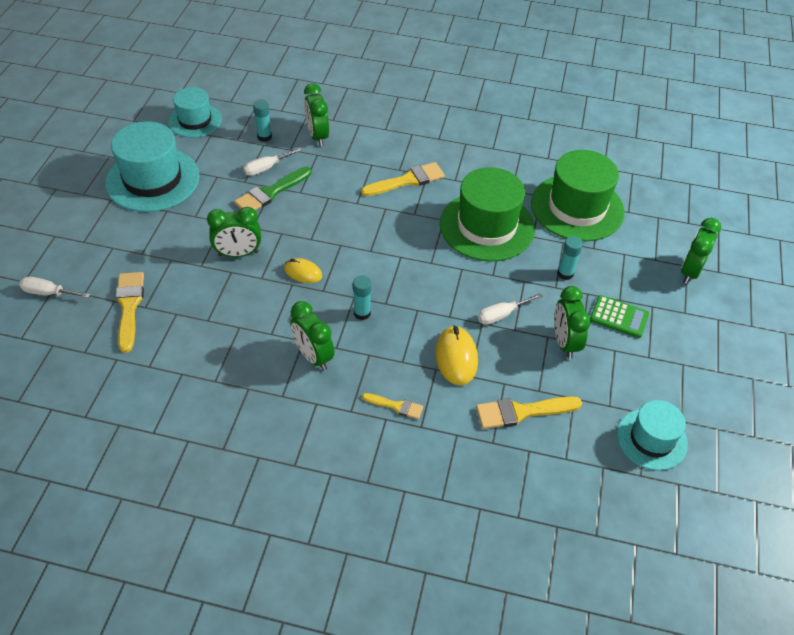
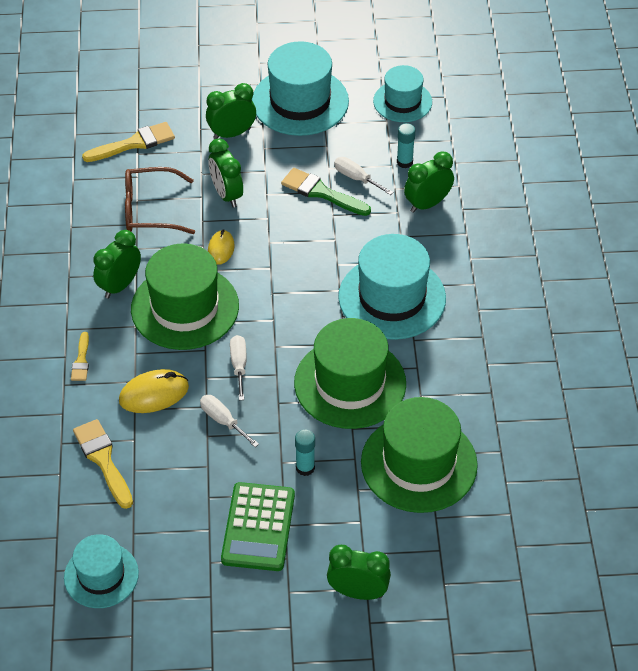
camera: 75 degrees right, 0 degrees up
(48, 293) = (131, 88): white screwdriver -> white screwdriver (239, 365)
(226, 313) = (150, 210): none -> brown glasses
(362, 313) = (185, 307): turquoise glue stick -> green hat
(407, 180) = (392, 297): yellow brush -> turquoise hat
(565, 342) = (204, 482): green clock -> green clock (232, 133)
(619, 317) = (258, 527): green calculator -> green calculator, size x1.55

